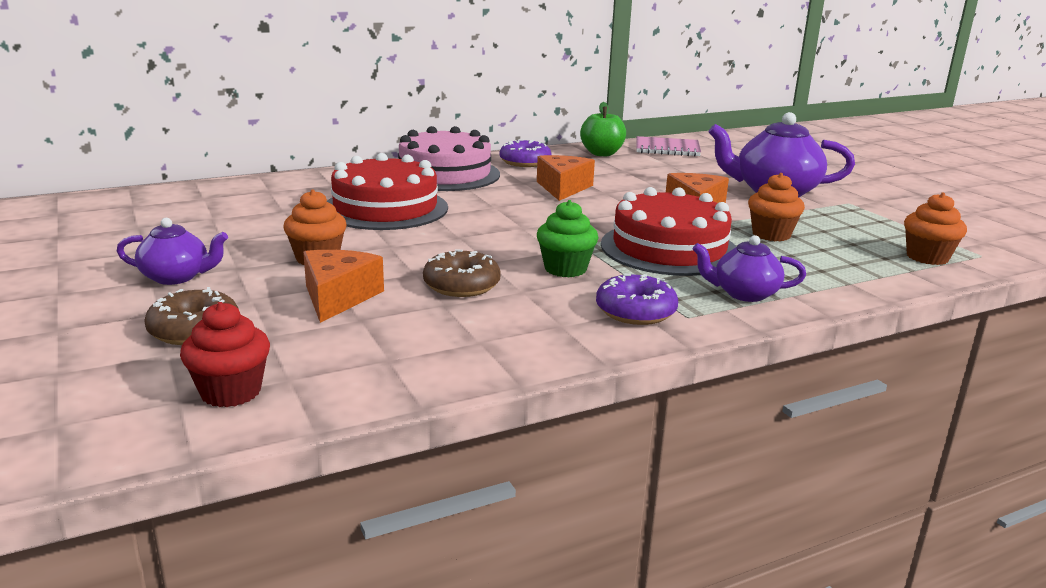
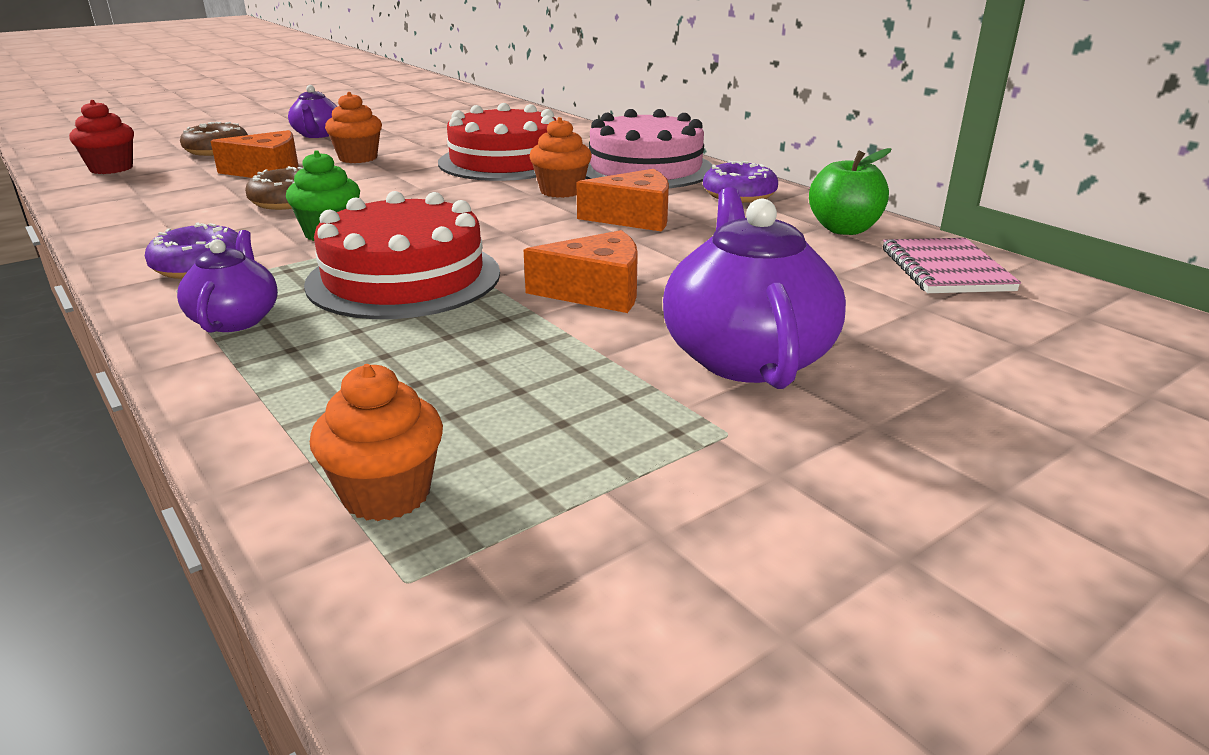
camera: 80 degrees right, 5 degrees up
(771, 234) = (483, 344): orange cupcake -> orange cupcake (561, 191)

